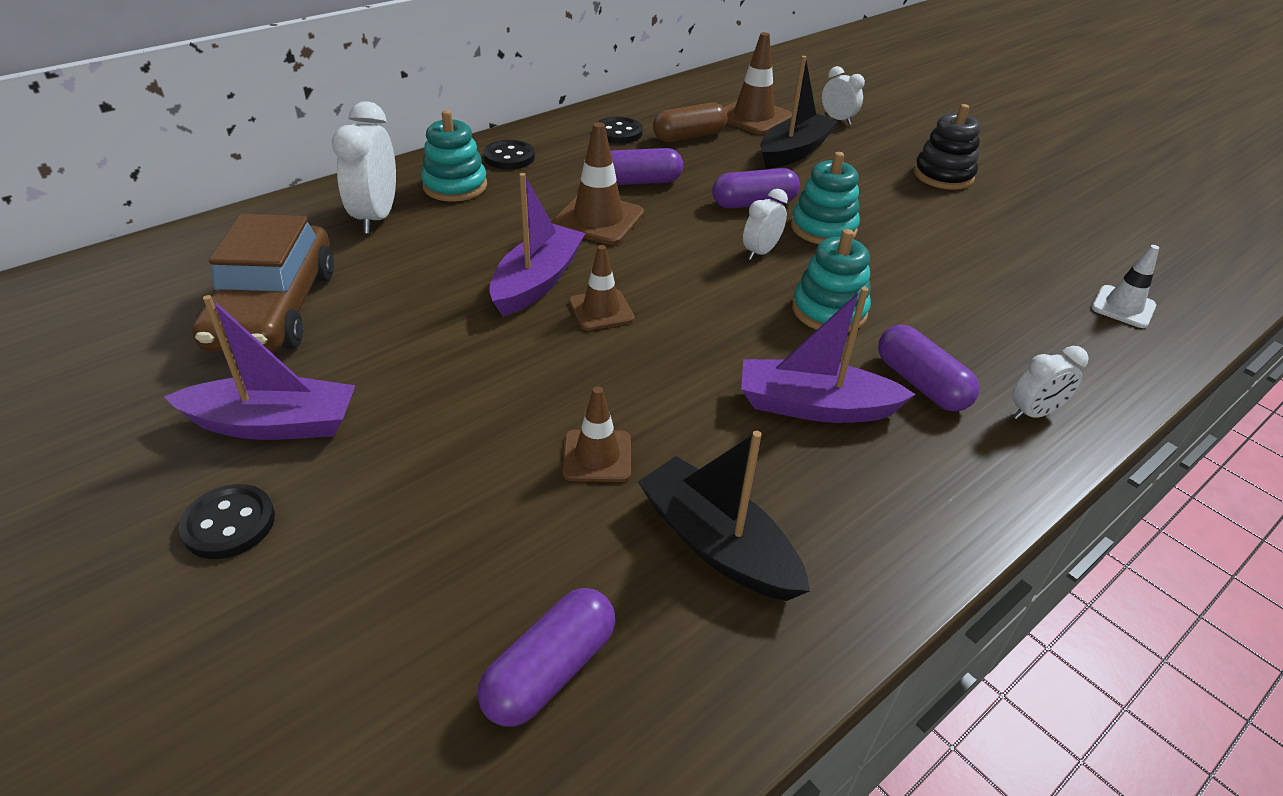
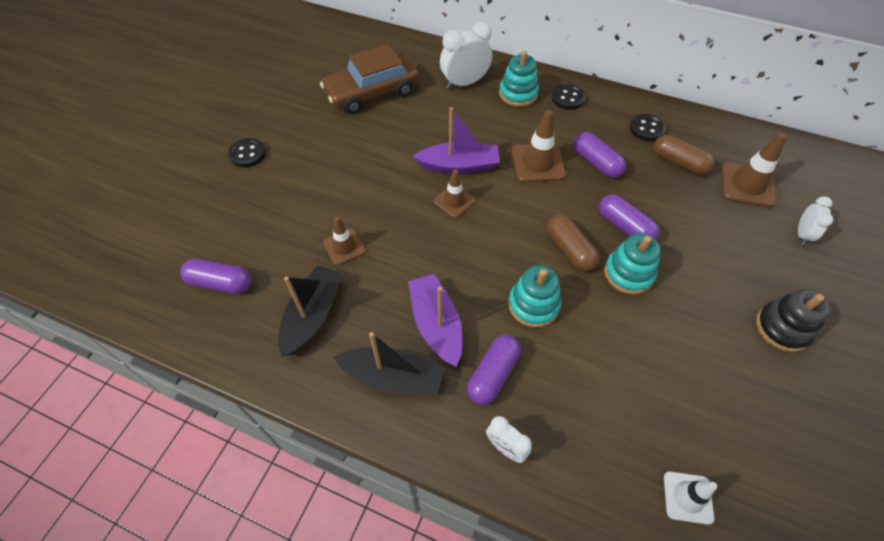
camera: 65 degrees right, 15 degrees up
(274, 424) = (303, 134): purple boat -> none
(760, 252) = (569, 249): white clock -> brown capsule
(794, 152) = (719, 224): black boat -> black boat (393, 377)

